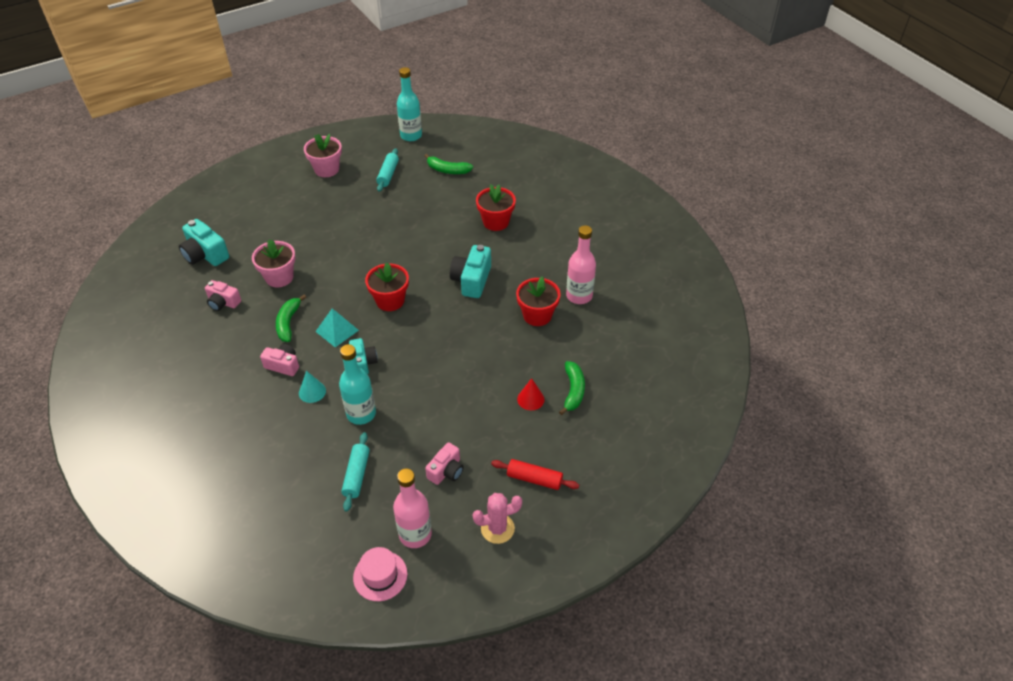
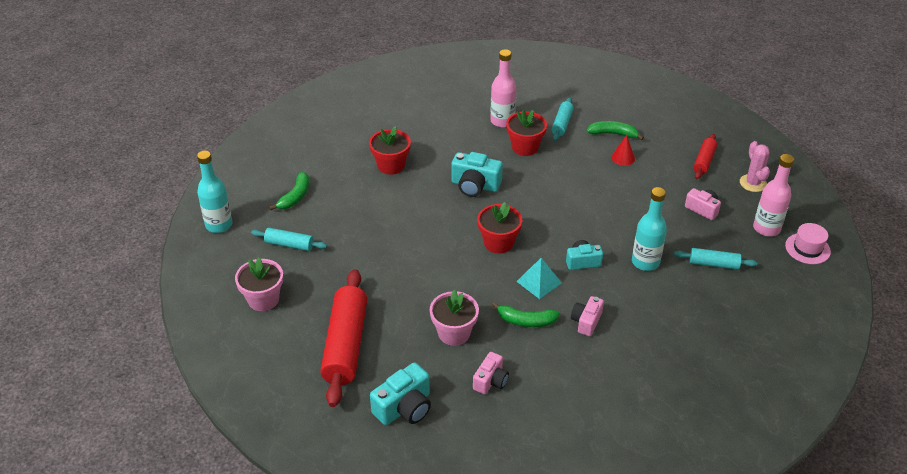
camera: 85 degrees left, 5 degrees down
(274, 217) = (346, 345): none -> red rolling pin
(312, 392) = (620, 297): turquoise cone -> none
(583, 345) = (562, 124): none -> turquoise rolling pin

